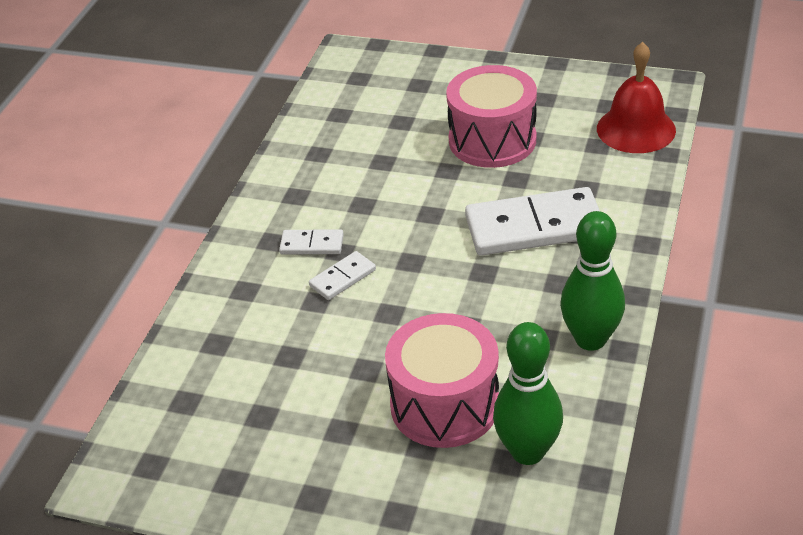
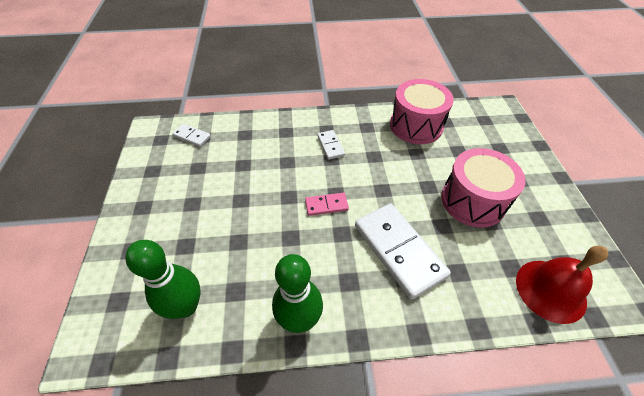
camera: 65 degrees right, 10 degrees up
(343, 278) = (309, 167): white domino -> white domino (192, 136)
(427, 276) = (326, 205): none -> pink domino
(444, 405) = (219, 247): pink drum -> pink drum (416, 126)

